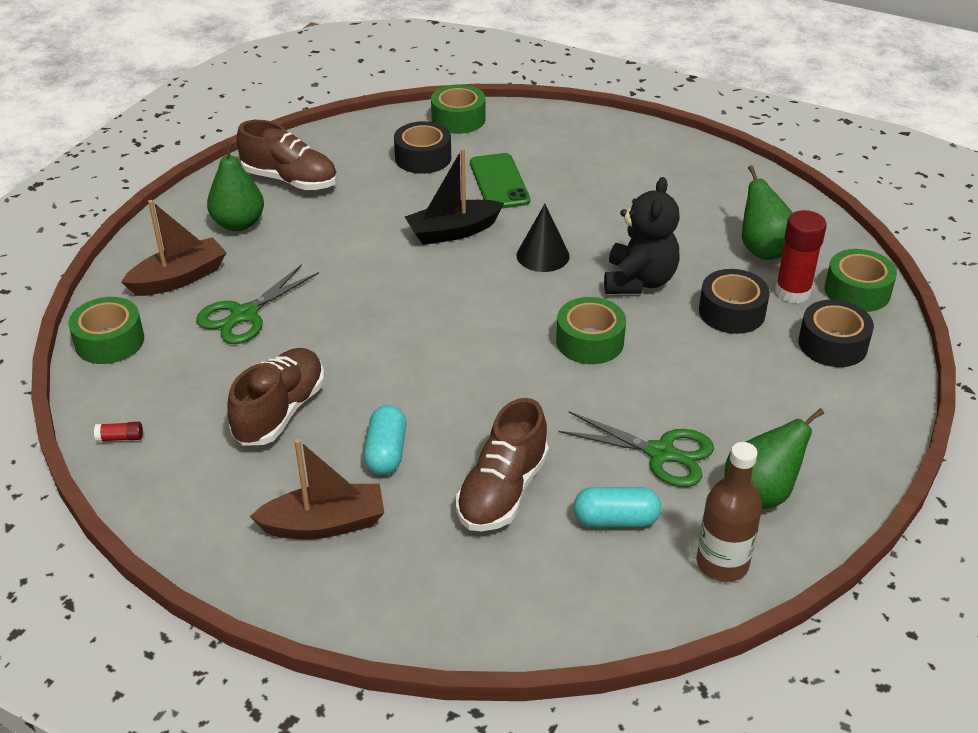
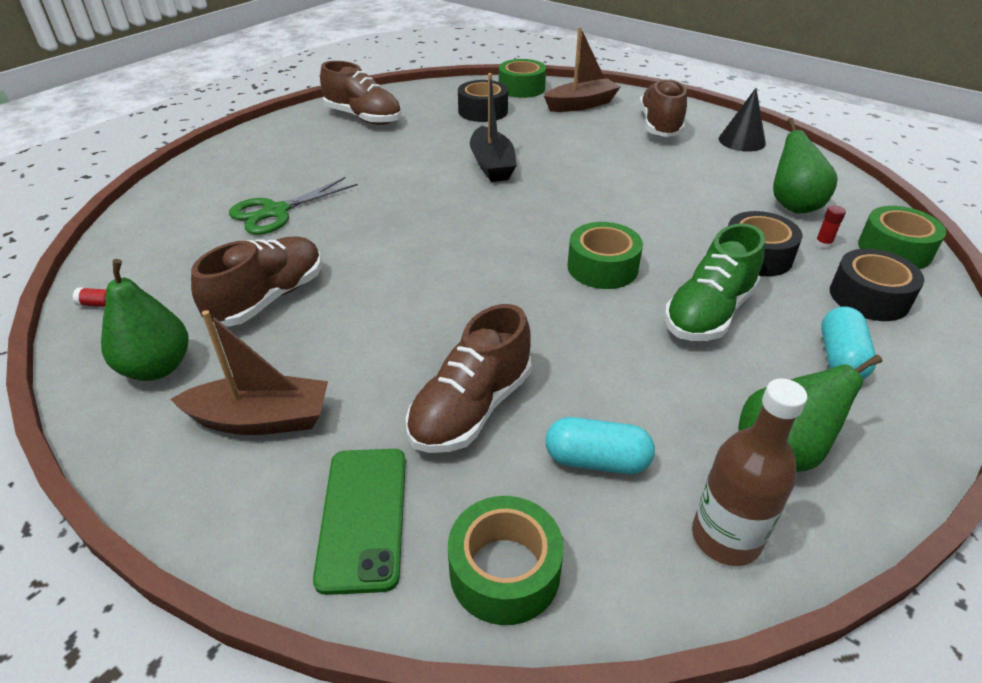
camera: 10 degrees right, 0 degrees up
(109, 341) = (145, 221): green tape -> green tape (504, 571)
(179, 278) = (234, 178): brown boat -> brown boat (581, 105)
(238, 224) = (305, 144): green pear -> green pear (157, 367)
(386, 452) = (358, 350): turquoise capsule -> turquoise capsule (840, 358)
(453, 232) = (492, 165): black boat -> black boat turned 90 degrees counterclockwise
(499, 182) = (545, 133): green phone -> green phone (363, 517)
(543, 255) = (571, 190): black cone -> black cone (742, 141)
(621, 160) = (660, 125): none -> brown shoe
(639, 281) = (662, 220): black teddy bear -> none
(661, 453) = (663, 389): green scissors -> none
(693, 377) = (709, 313): none -> green shoe
(792, 292) = (823, 244): red glue stick -> red glue stick, size x0.44

